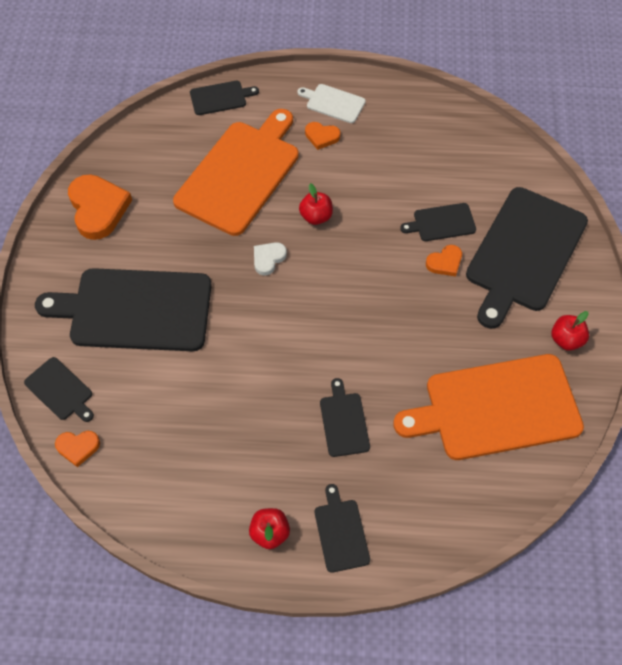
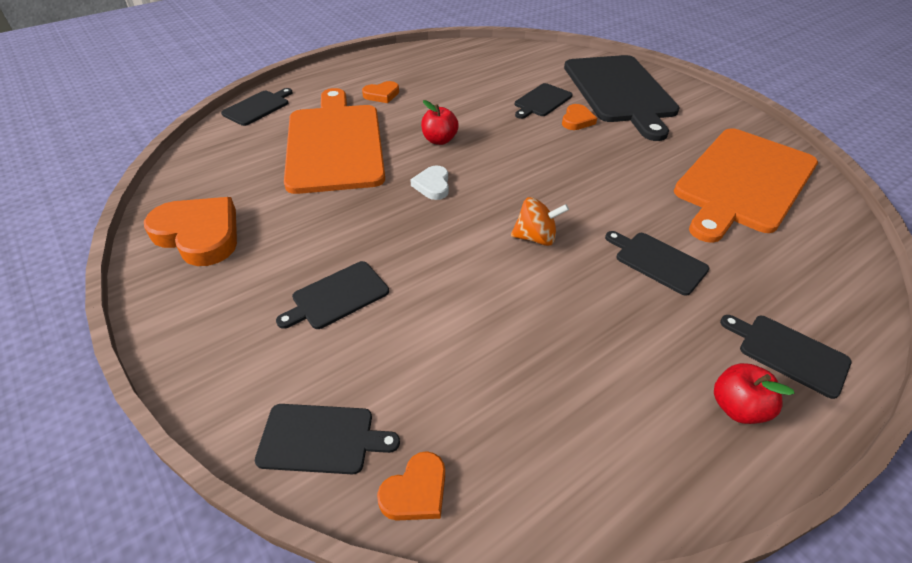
camera: 40 degrees left, 15 degrees down
(135, 310) = (337, 296): black cutting board -> black cutting board, size x0.45
(288, 349) = (536, 238): none -> orange spinning top
(333, 103) = (367, 74): white cutting board -> none
(566, 340) = (718, 120): red apple -> none

